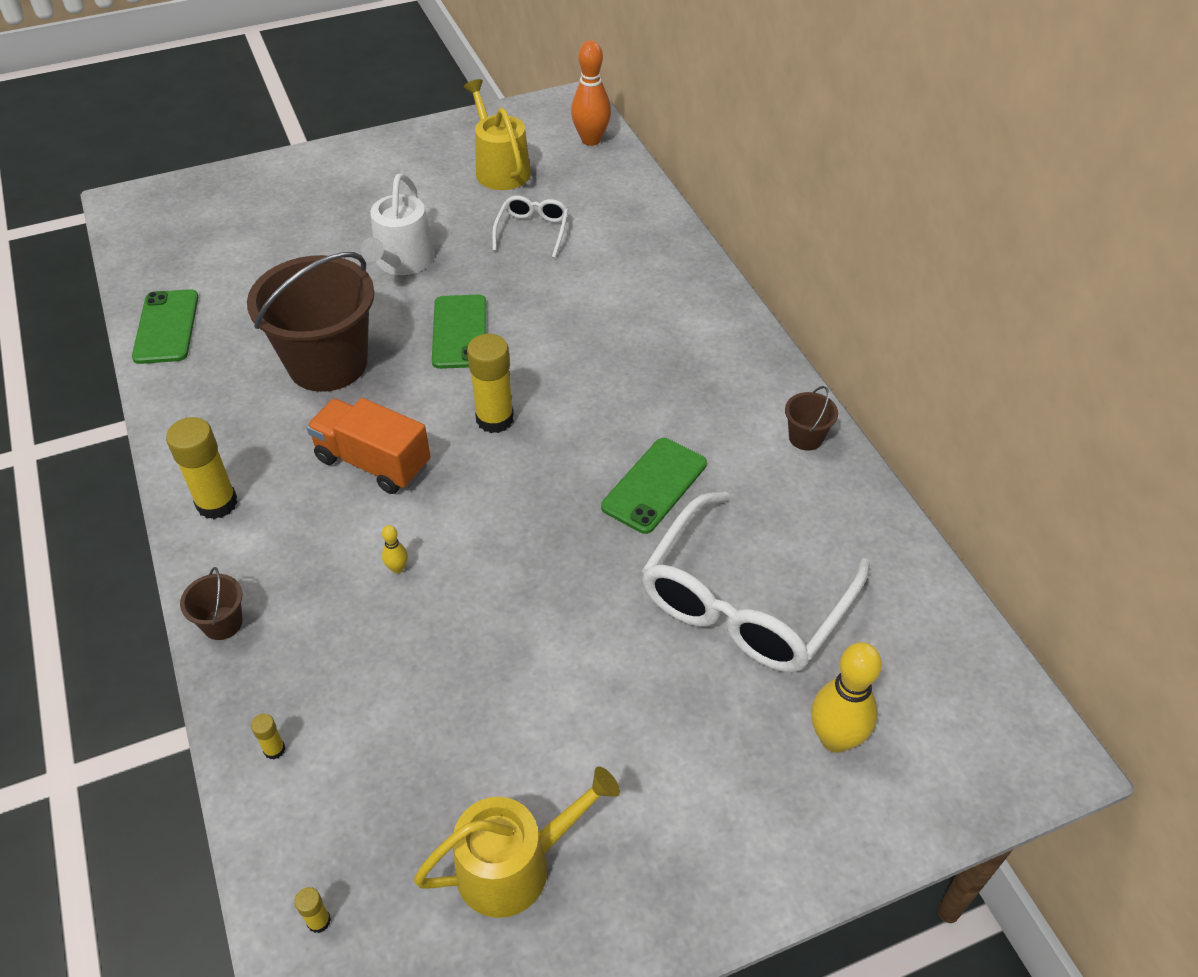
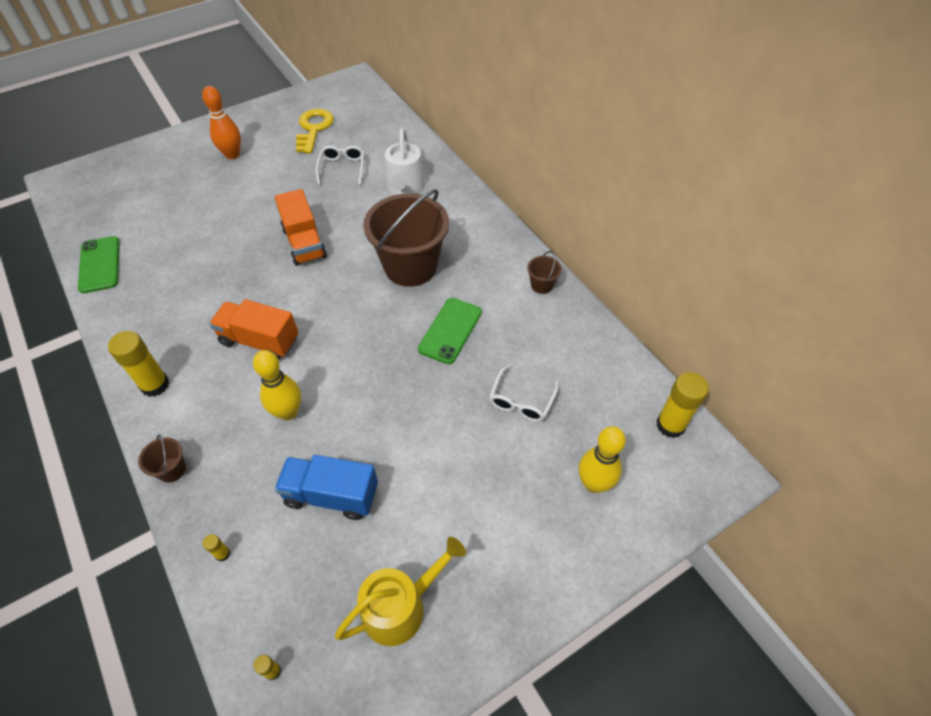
camera: 10 degrees left, 5 degrees up
(328, 363) = (217, 276): brown bucket -> brown bucket (410, 266)
(397, 568) = (288, 412): yellow bowling pin -> yellow bowling pin, size x2.23
(402, 261) = (258, 199): white watering can -> white watering can (405, 188)
(440, 693) = (331, 495): none -> blue truck
(459, 332) = (304, 243): green phone -> orange truck
(495, 419) = (337, 300): yellow glue stick -> yellow glue stick (670, 425)
(500, 169) = (313, 129): yellow watering can -> yellow key
(591, 140) = (371, 103): orange bowling pin -> orange bowling pin (232, 155)
(744, 602) = (521, 401): white glasses -> white glasses, size x0.49

